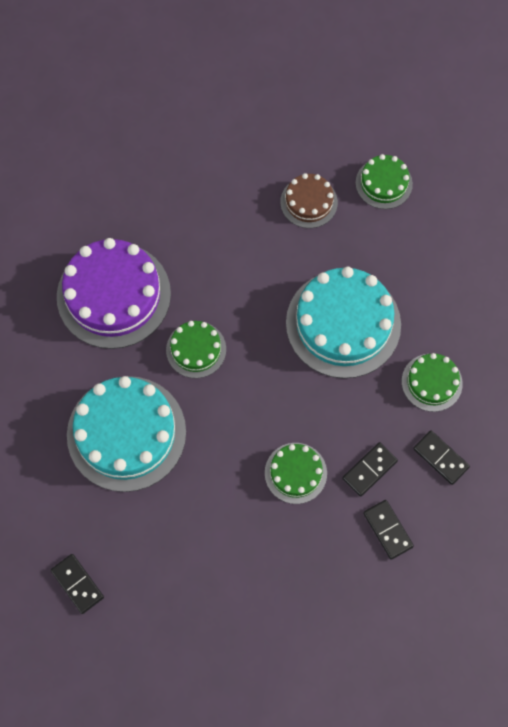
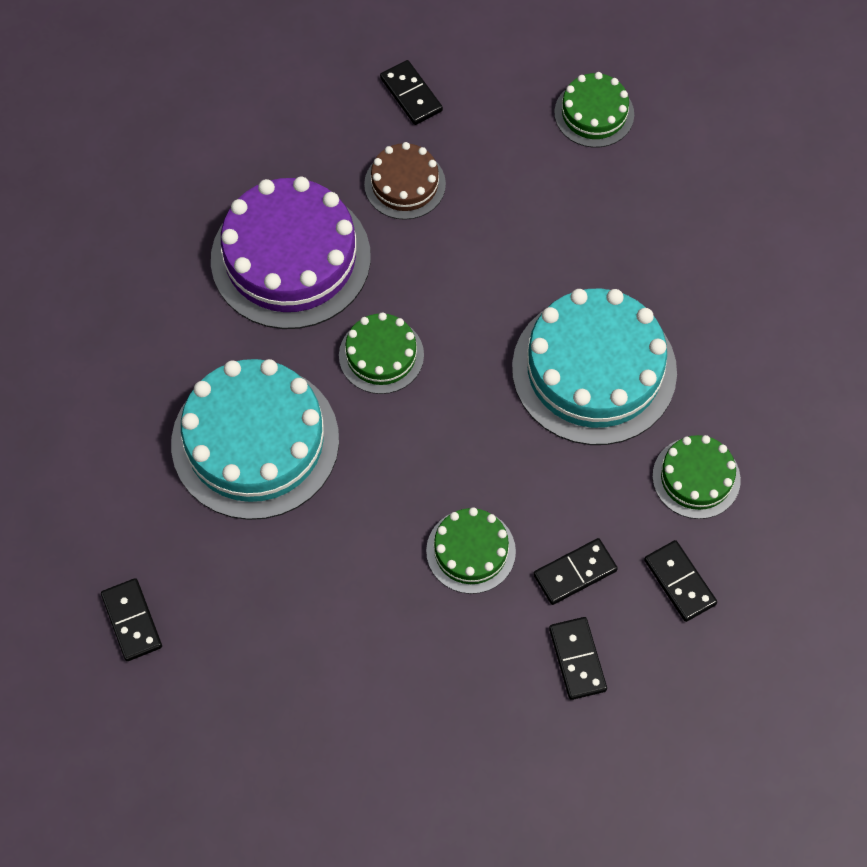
camera: 15 degrees right, 5 degrees down
(164, 157) = (411, 95): none -> black domino
(309, 202) = (592, 199): brown cake -> brown cake (405, 184)
(384, 183) = (704, 198): green cake -> green cake (594, 113)

